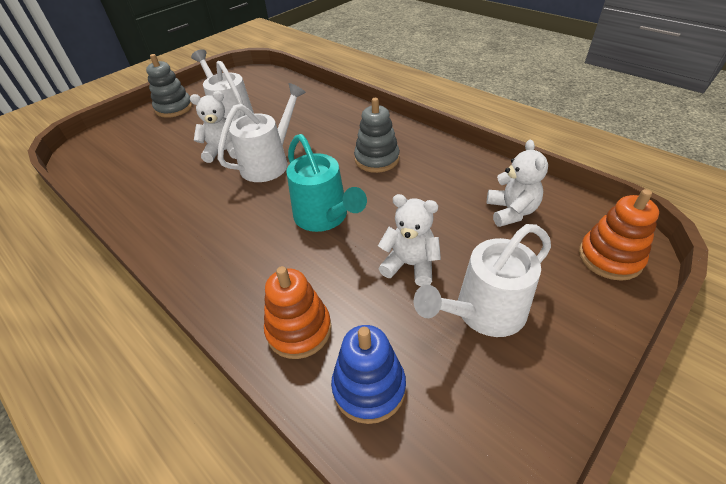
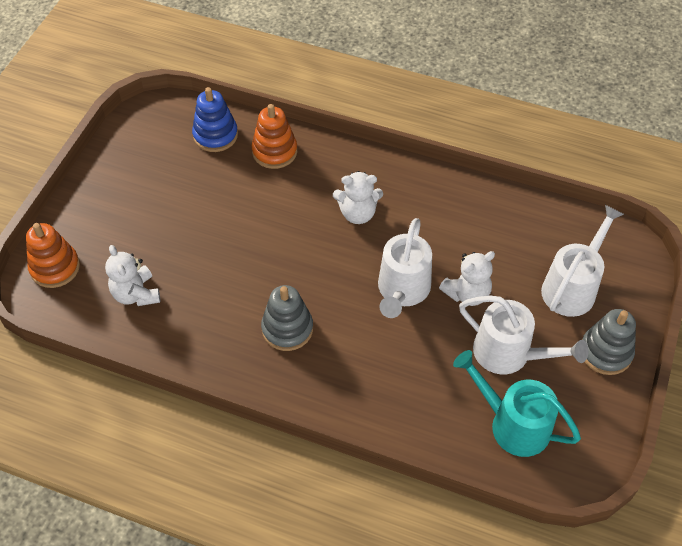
camera: 155 degrees right, 10 degrees up
(325, 217) = (304, 241): turquoise watering can -> turquoise watering can (512, 423)
(410, 265) = (214, 217): white teddy bear -> white teddy bear (357, 213)
(483, 312) = (152, 197): white watering can -> white watering can (572, 287)

